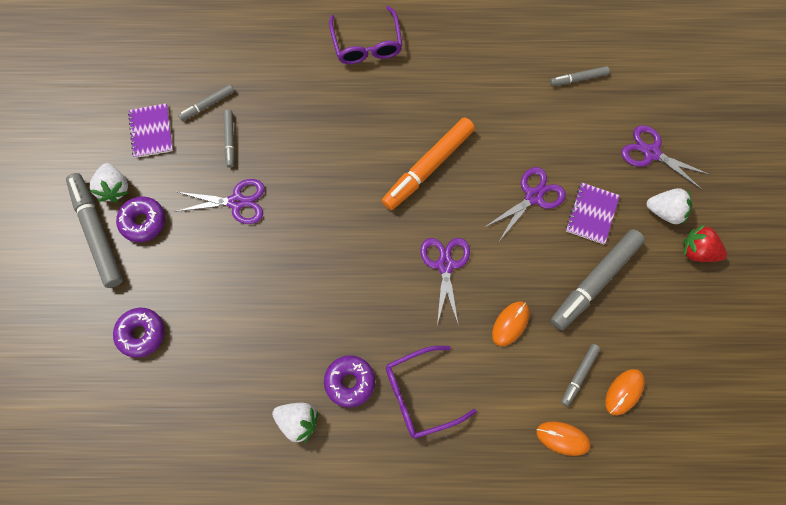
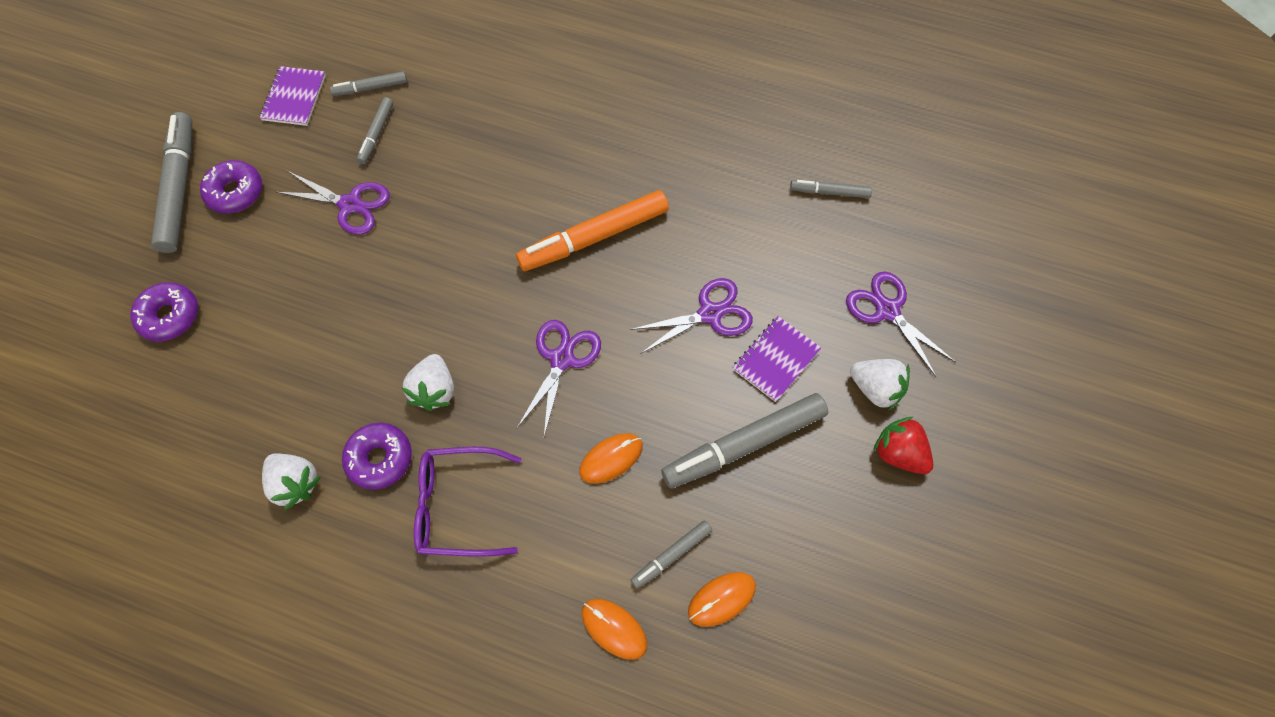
camera: 20 degrees right, 5 degrees down
(114, 188) = (223, 146): white strawberry -> white strawberry (434, 390)
(366, 44) = (585, 76): purple glasses -> none

